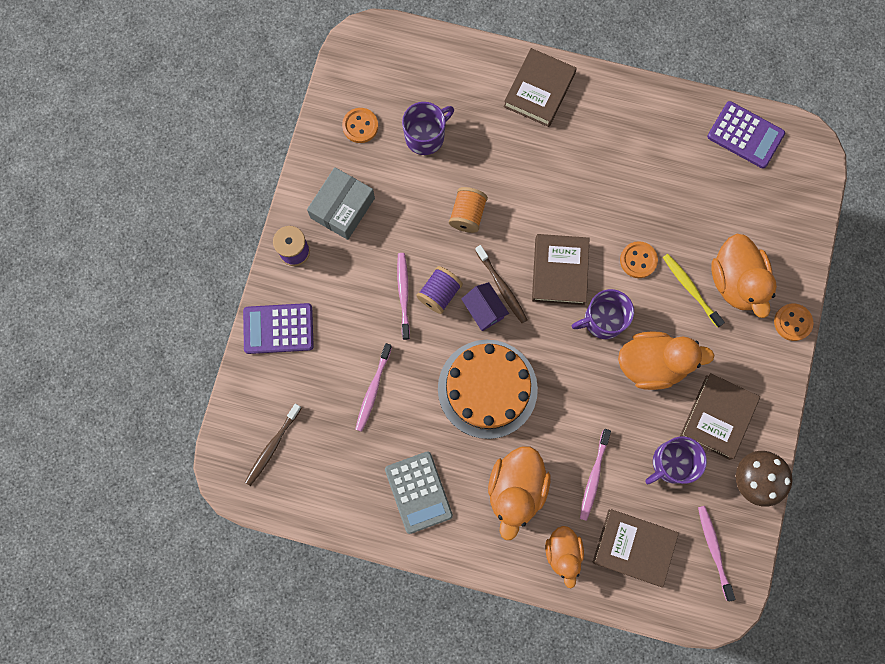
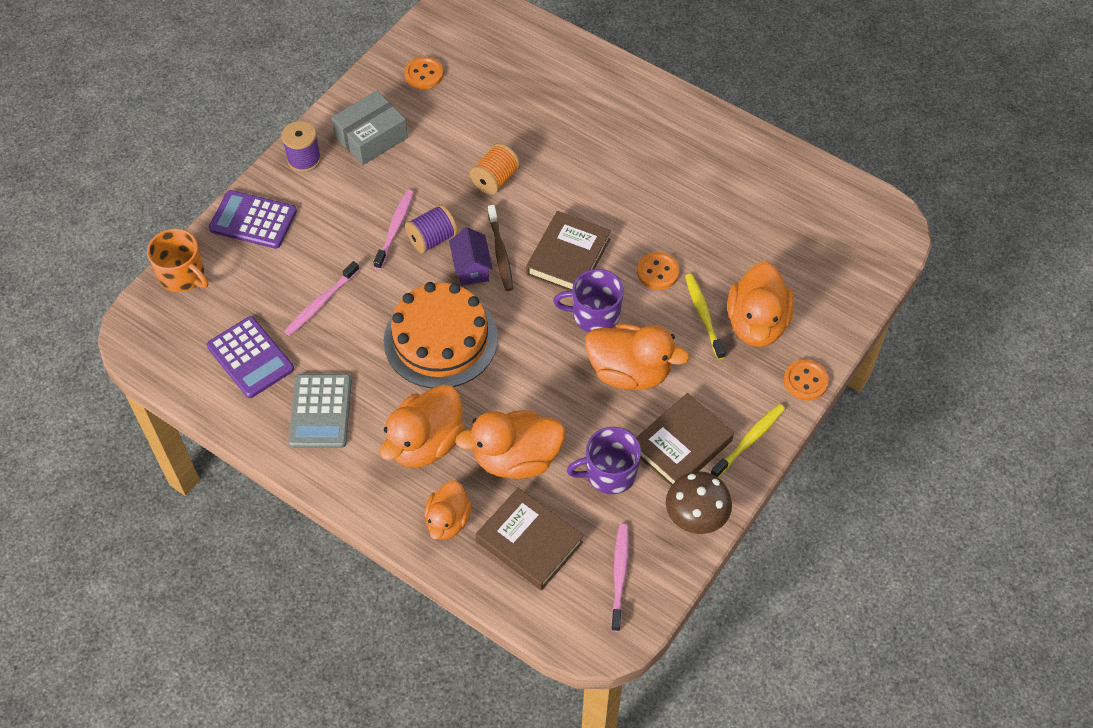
camera: 20 degrees right, 20 degrees down
(243, 404) = (183, 275): none -> orange mug
(272, 447) = (191, 322): brown toothbrush -> none
(425, 136) = (485, 101): purple mug -> none
(539, 90) = (621, 95): brown book -> none
(593, 477) = (516, 459): pink toothbrush -> orange duck
(745, 135) = (824, 194): purple calculator -> purple calculator (250, 358)
(768, 393) = (749, 440): none -> yellow toothbrush

